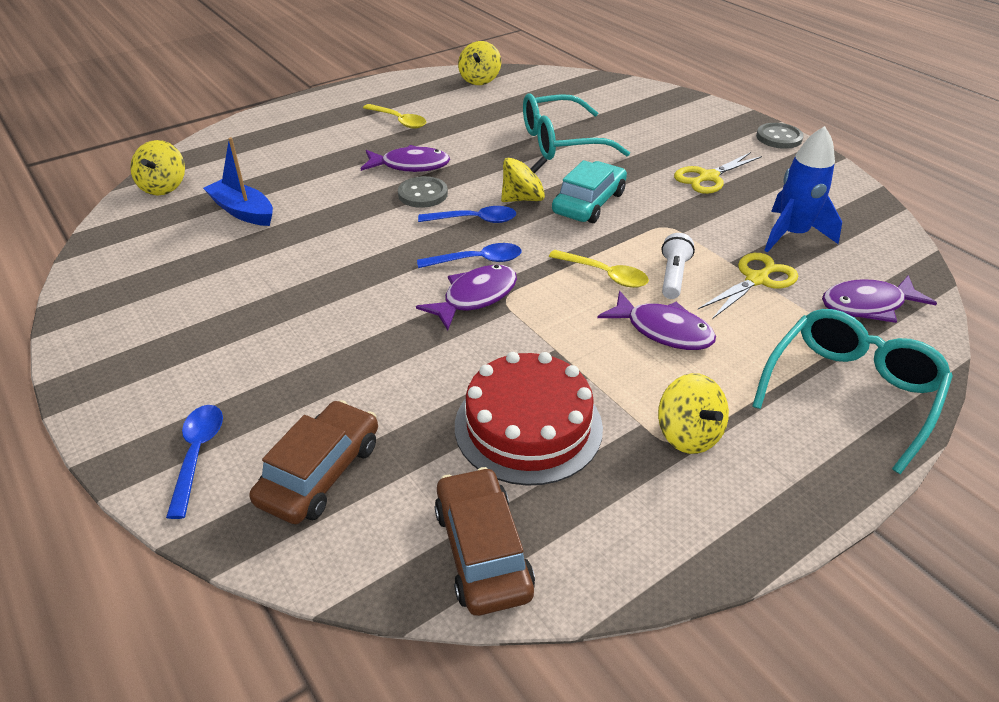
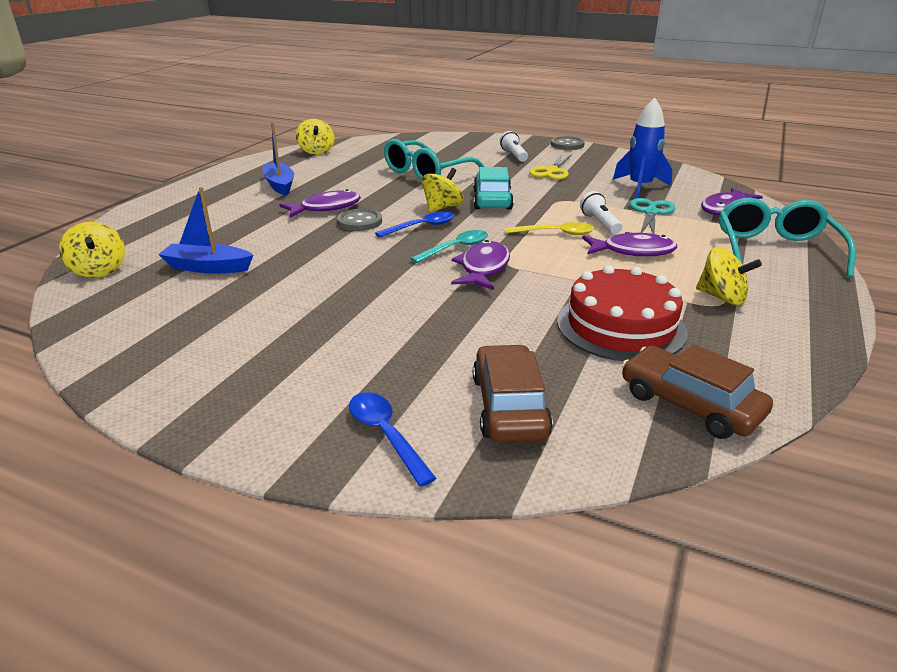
camera: 30 degrees left, 10 degrees down
(399, 121) = (280, 185): yellow spoon -> blue boat
(477, 260) = (456, 248): blue spoon -> turquoise spoon
(690, 139) = (514, 155): none -> white flashlight
(756, 280) = (651, 213): yellow scissors -> turquoise scissors

